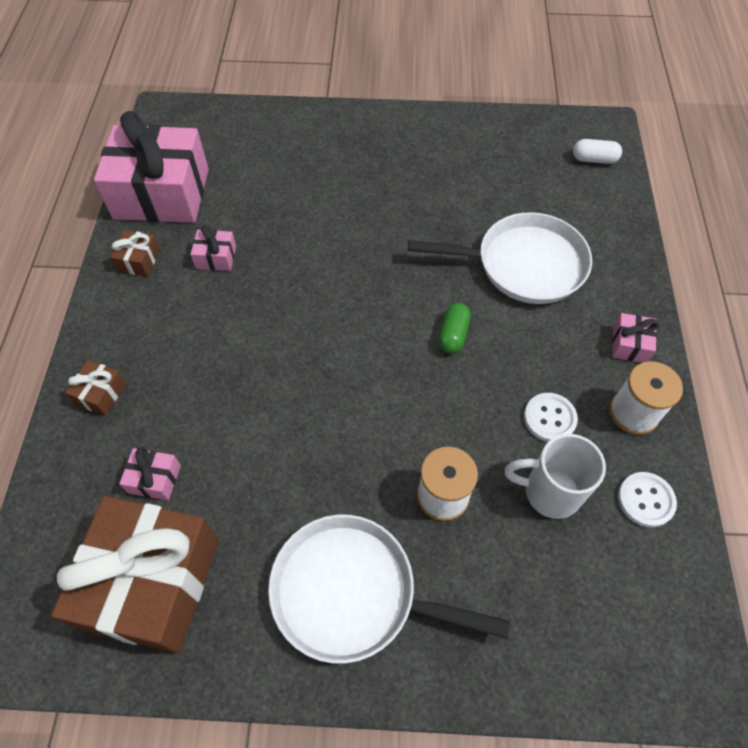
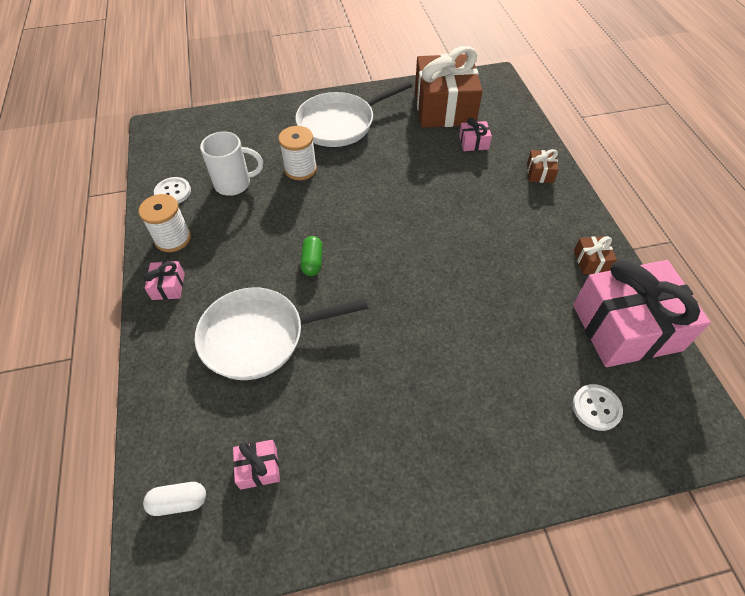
camera: 165 degrees right, 5 degrees down
(216, 257) = (531, 278): pink gift -> pink gift (258, 468)
(352, 592) = (340, 123): white pan -> white pan turned 150 degrees clockwise
(549, 418) = (234, 222): white button -> white button (596, 408)

